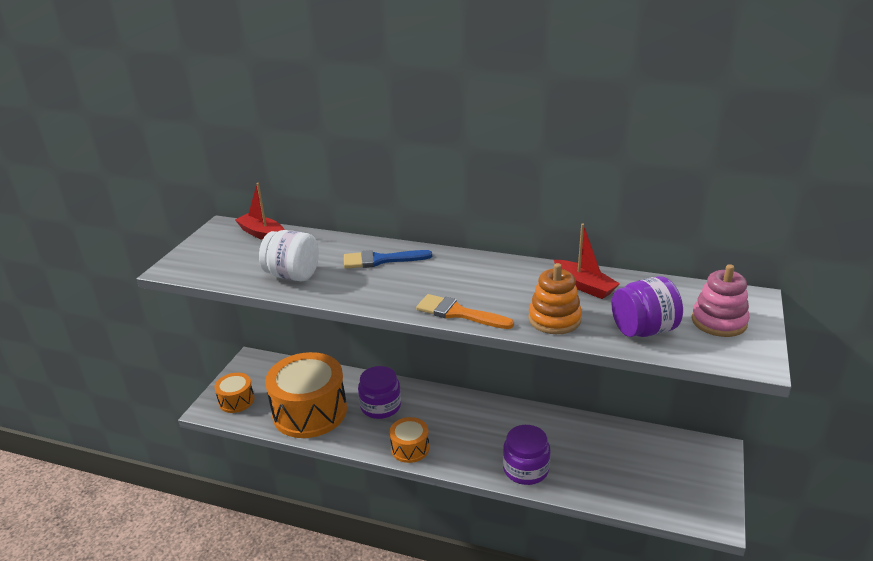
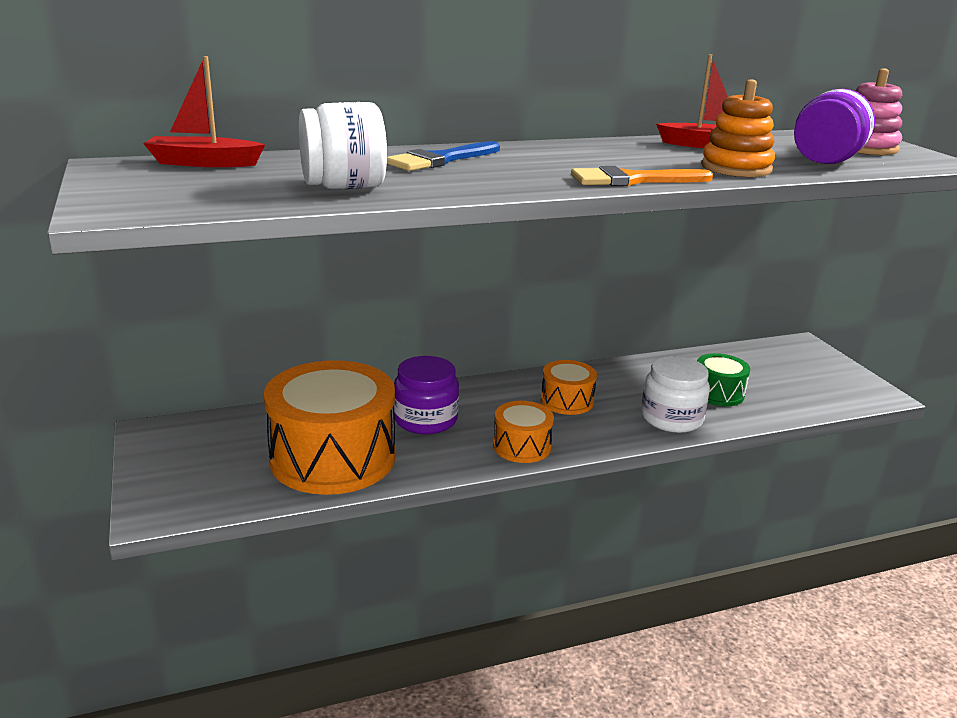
camera: 40 degrees left, 5 degrees down
(236, 400) = (192, 485): orange drum -> orange drum (567, 401)
(525, 469) = (671, 418): purple jar -> white jar
(585, 464) = (718, 393): none -> green drum

